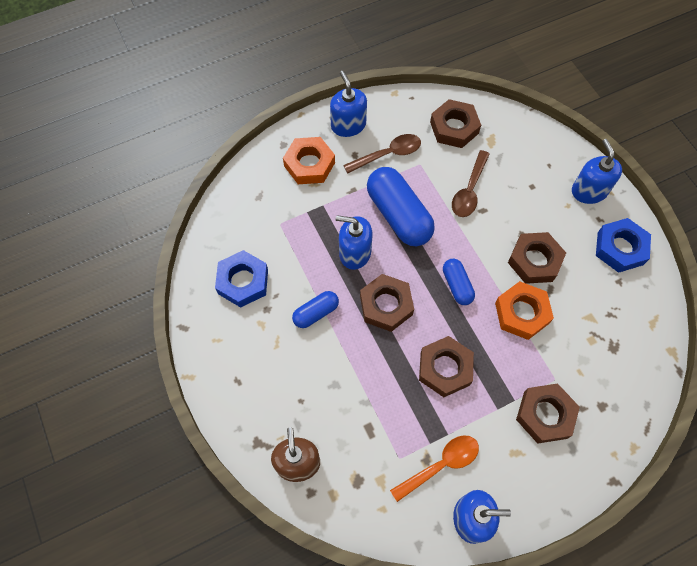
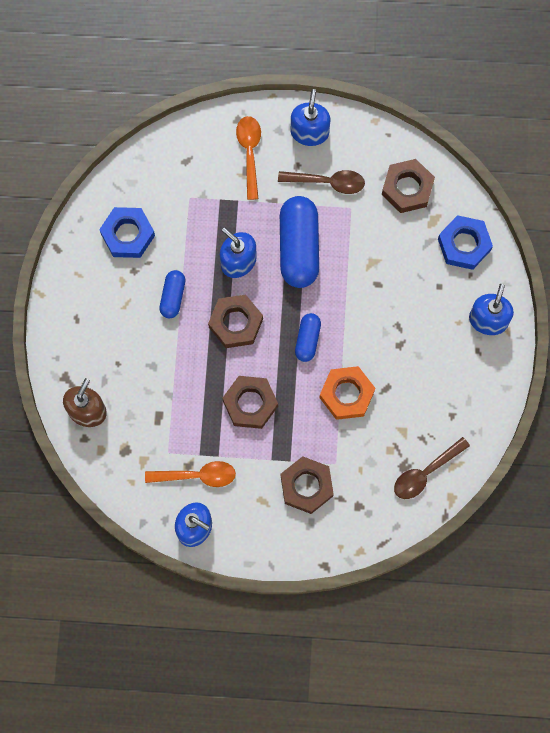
camera: 30 degrees right, 10 degrees up
(309, 164) = (249, 153): orange nut -> orange spoon
(316, 313) = (173, 297): blue capsule -> blue capsule turned 75 degrees counterclockwise
(469, 190) = (378, 259): brown spoon -> brown spoon (426, 473)
(534, 261) = (391, 356): brown nut -> none
(620, 248) = (475, 387): blue nut -> blue nut (464, 244)

